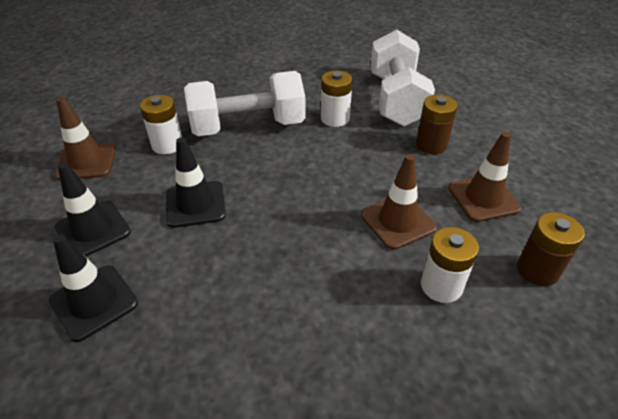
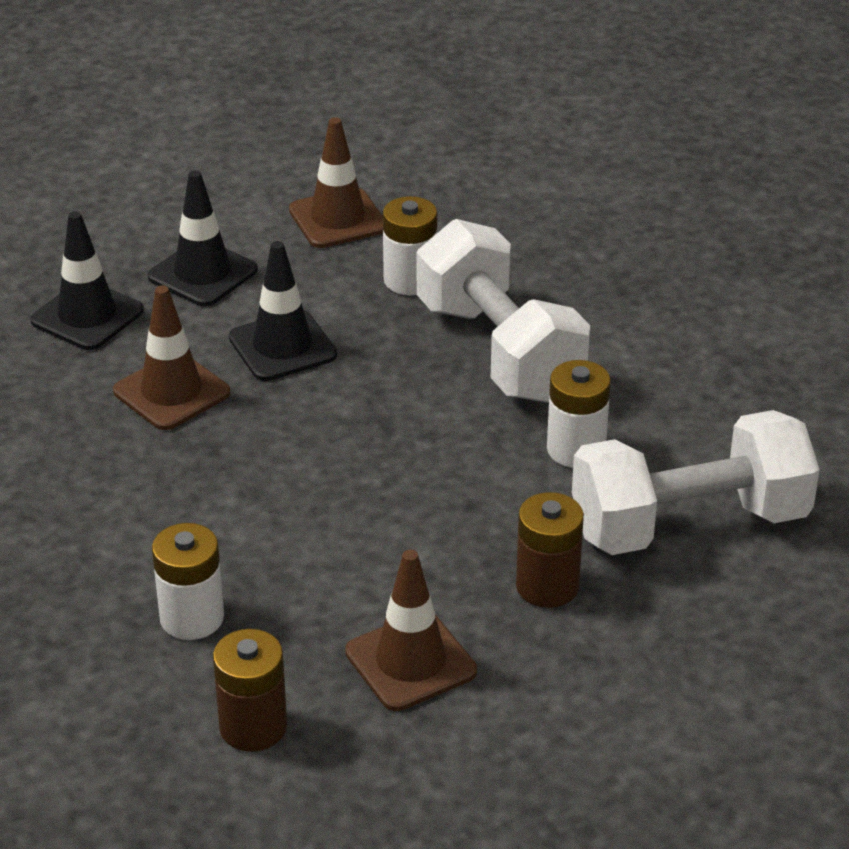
camera: 75 degrees right, 5 degrees down
(397, 221) = (315, 560): brown traffic cone -> brown traffic cone (171, 392)

